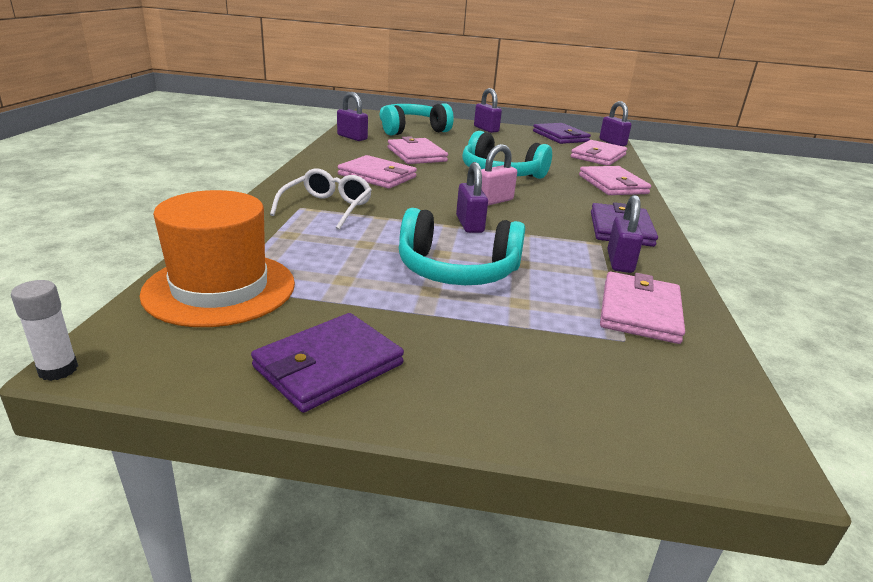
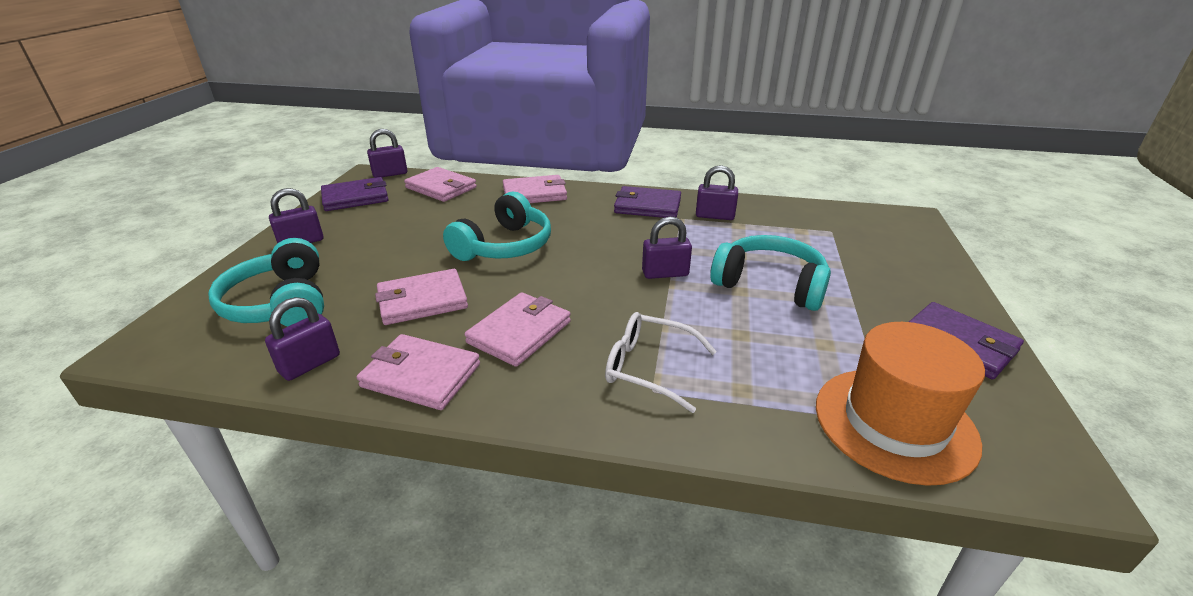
camera: 85 degrees left, 5 degrees up
(58, 370) = (1104, 501): white glue stick -> none
(457, 270) = (770, 285): turquoise headphones -> turquoise headphones turned 75 degrees counterclockwise
(493, 201) = (595, 256): pink padlock -> none
(639, 311) = (790, 221): pink wallet -> pink wallet (421, 375)

